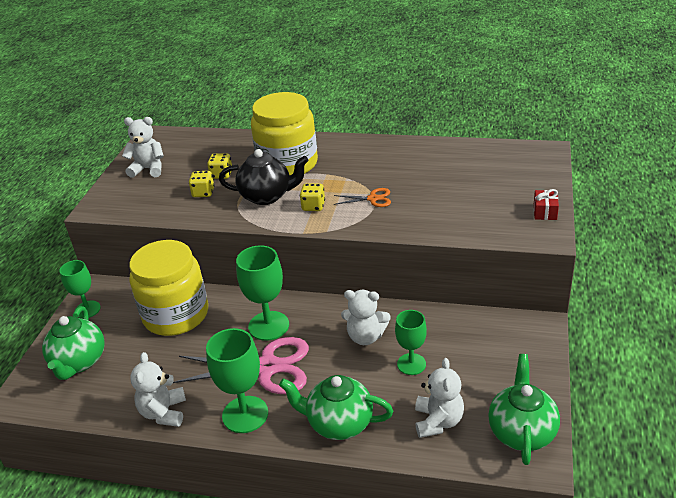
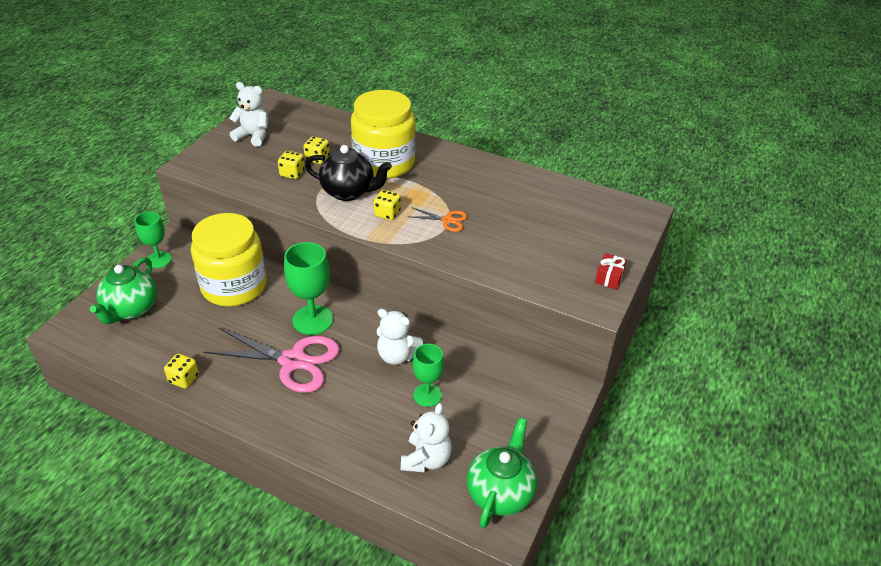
camera: 10 degrees right, 5 degrees up
(164, 412) = (184, 379): white teddy bear -> yellow dice
(245, 414) = (254, 401): green goblet -> none
(339, 423) = (334, 434): green teapot -> none

